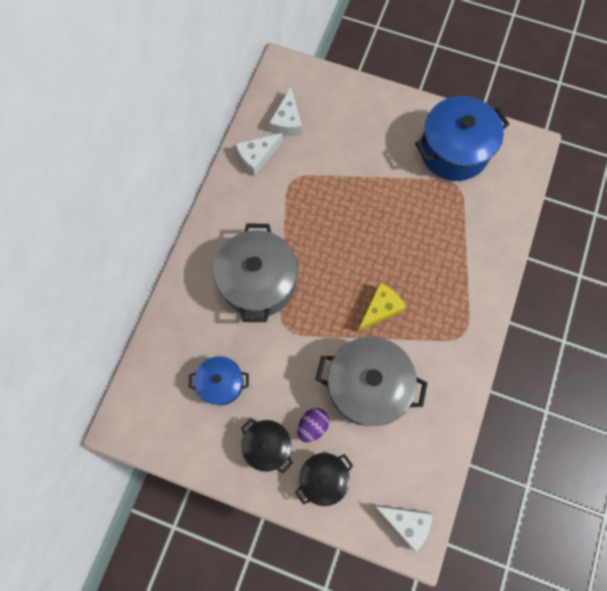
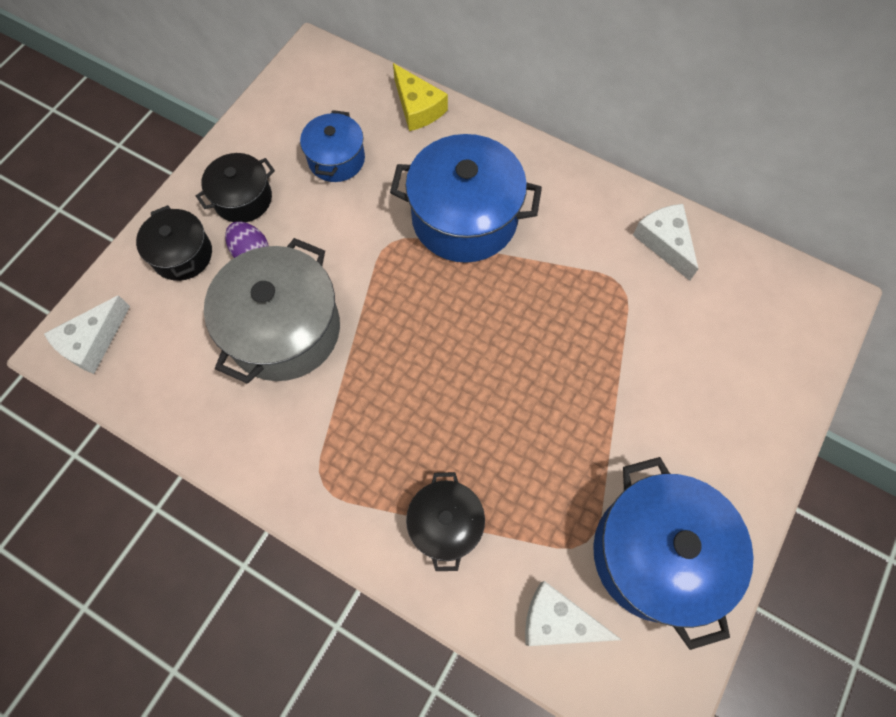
camera: 100 degrees right, 5 degrees down
(258, 282) = (464, 218): grey pot -> blue pot
(287, 121) = (726, 293): white cheese -> white cheese (558, 621)
(380, 309) = (391, 369): yellow cheese -> yellow cheese (418, 107)
(467, 259) = (445, 524): none -> black pot

